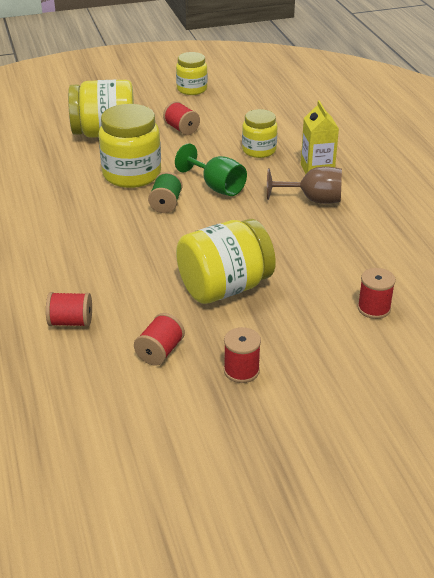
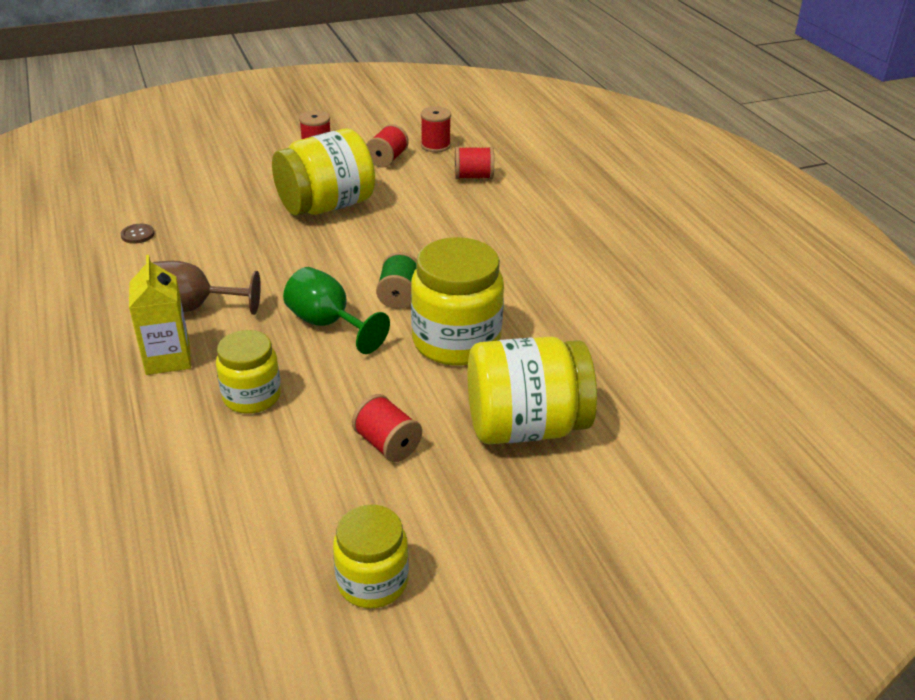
camera: 175 degrees right, 0 degrees up
(374, 308) = (179, 192): red spool -> red spool (435, 146)
(388, 261) = (137, 235): none -> brown button

